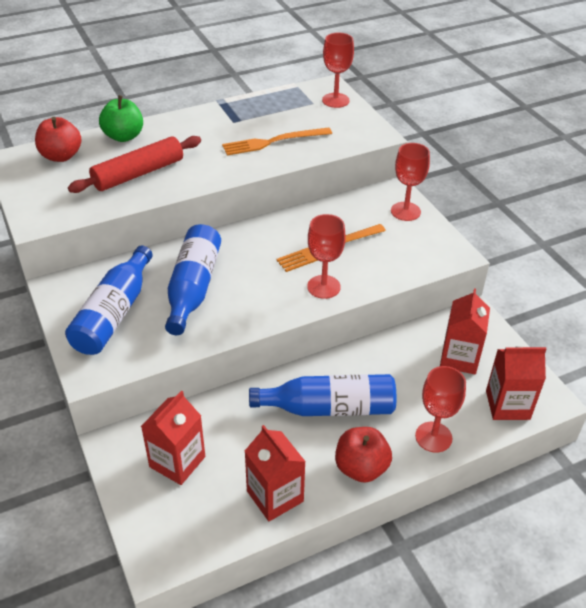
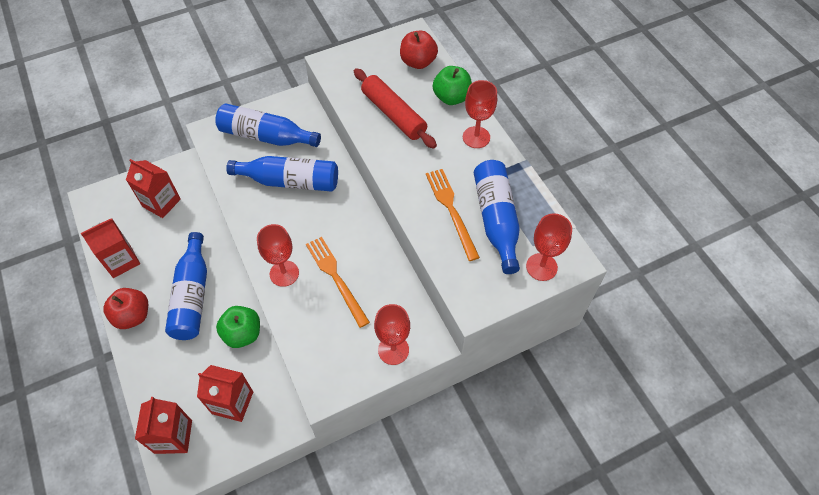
camera: 90 degrees right, 15 degrees up
(285, 119) = (496, 220): none -> blue bottle
(377, 356) = (242, 334): none -> green apple
(433, 437) = (151, 370): red goblet -> red goblet (476, 137)

